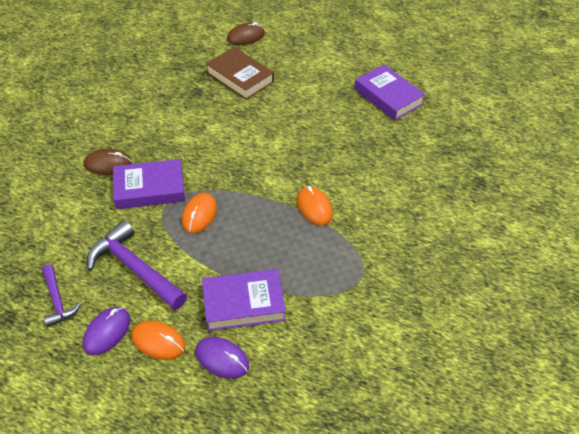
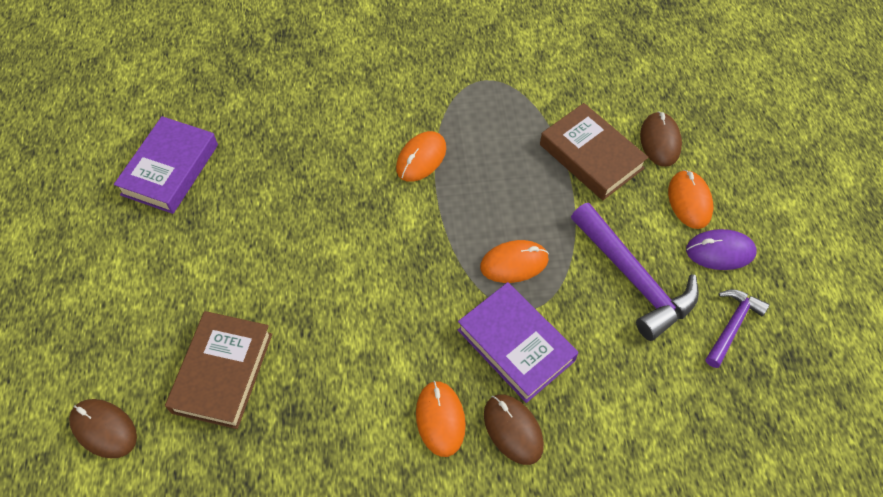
camera: 120 degrees left, 10 degrees up
(135, 268) = (633, 279): purple hammer -> purple hammer turned 45 degrees counterclockwise
(141, 140) = (440, 419): none -> orange mouse
(222, 359) = (660, 141): purple mouse -> brown mouse
(243, 303) = (591, 156): purple book -> brown book

